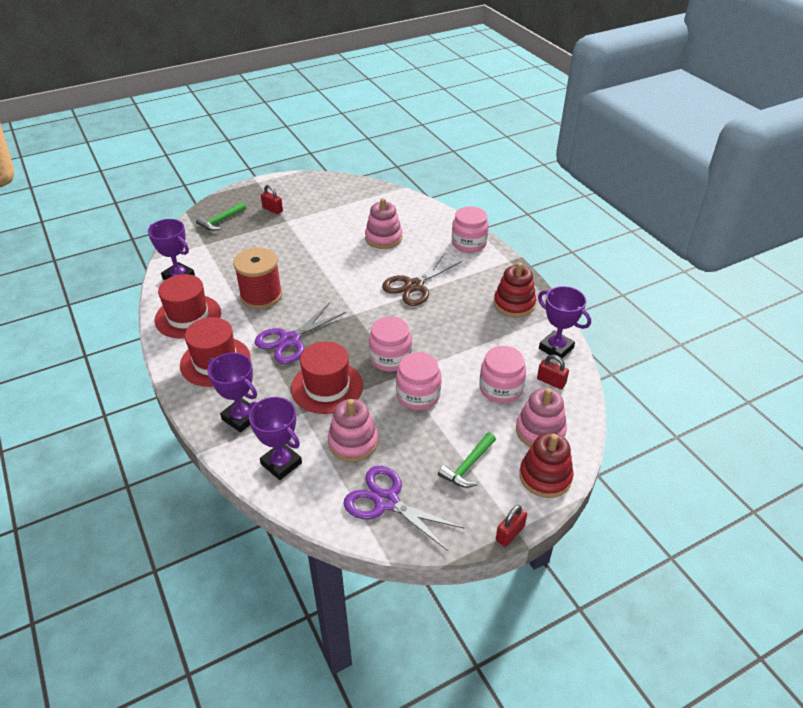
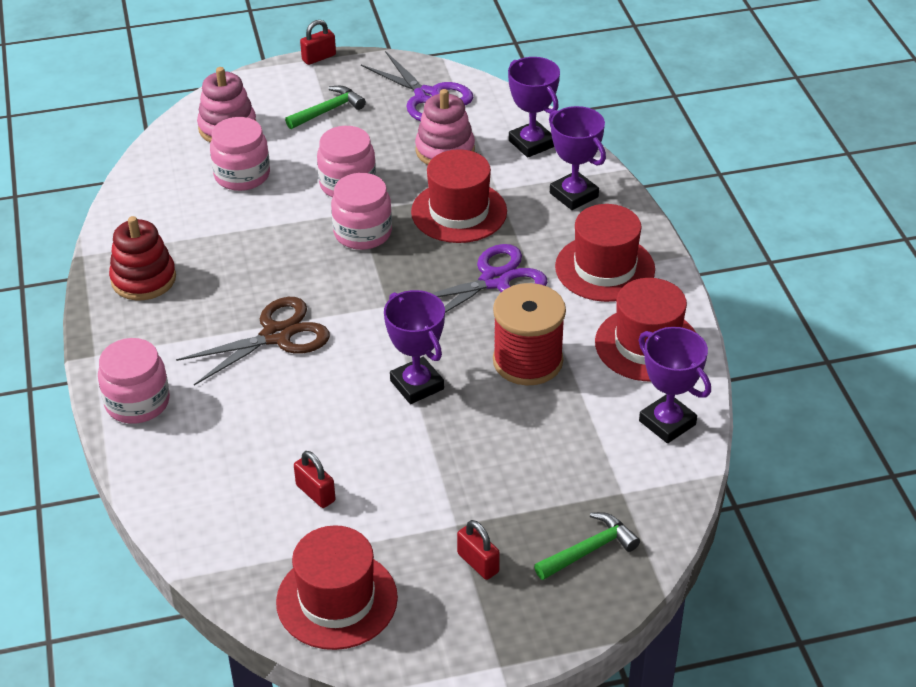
camera: 165 degrees left, 0 degrees up
(332, 190) = (337, 600): none -> red hat
(383, 238) = (282, 443): pink stacking toy -> none
(545, 476) = (253, 91): red stacking toy -> none
(551, 381) = (174, 173): red padlock -> red padlock (315, 493)
(556, 348) = (135, 209): purple trophy -> purple trophy (417, 385)

